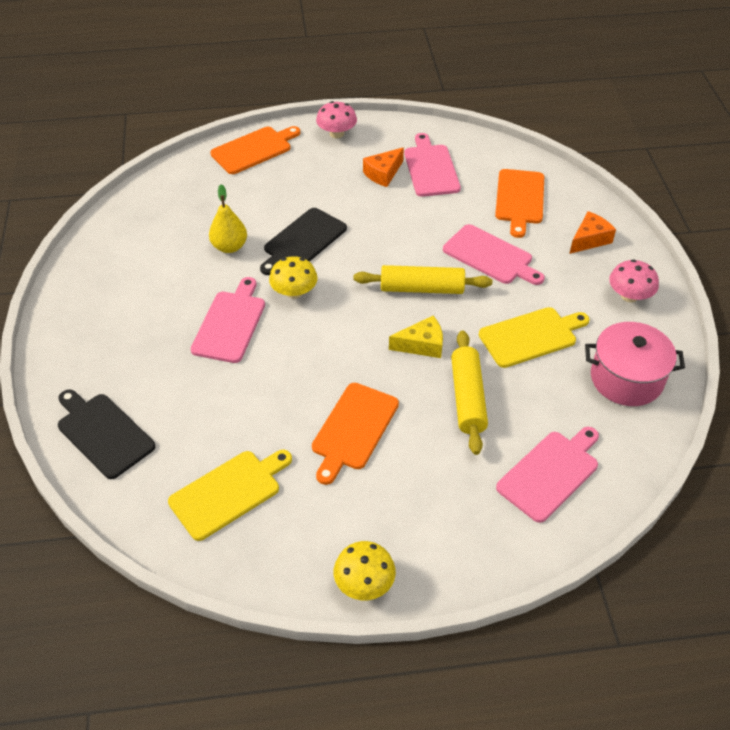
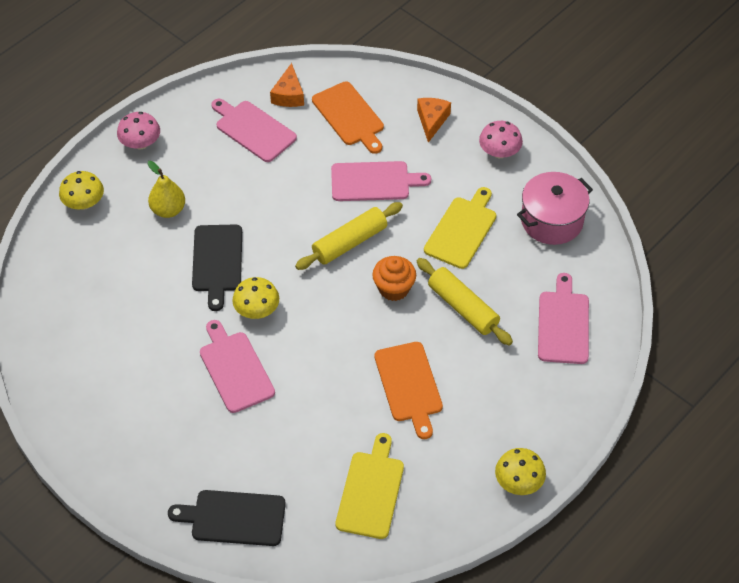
camera: 40 degrees left, 5 degrees up
(229, 247) = (163, 306): yellow pear -> yellow pear (168, 210)
(254, 149) = (84, 203): orange cutting board -> yellow mushroom
(383, 173) = (219, 158): orange cheese -> orange cheese (288, 95)
(422, 345) = (394, 288): yellow cheese -> orange cupcake

